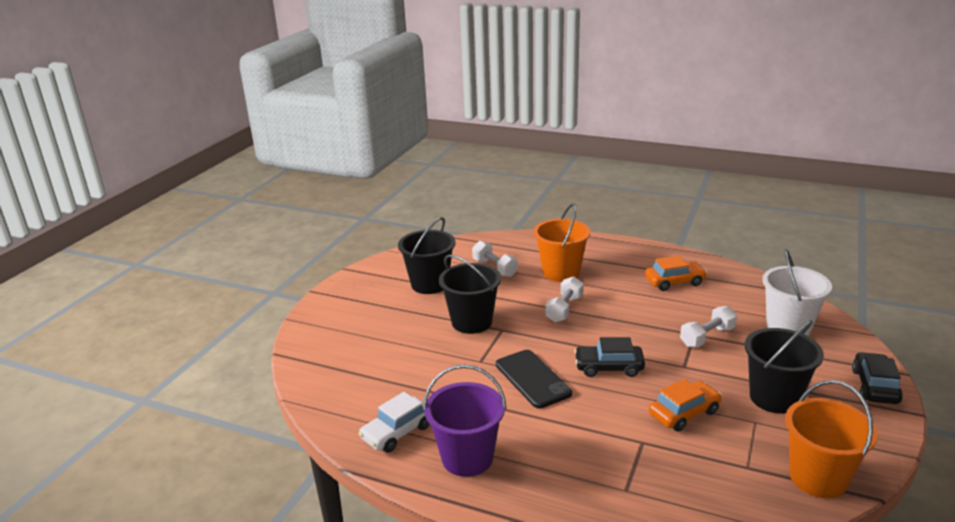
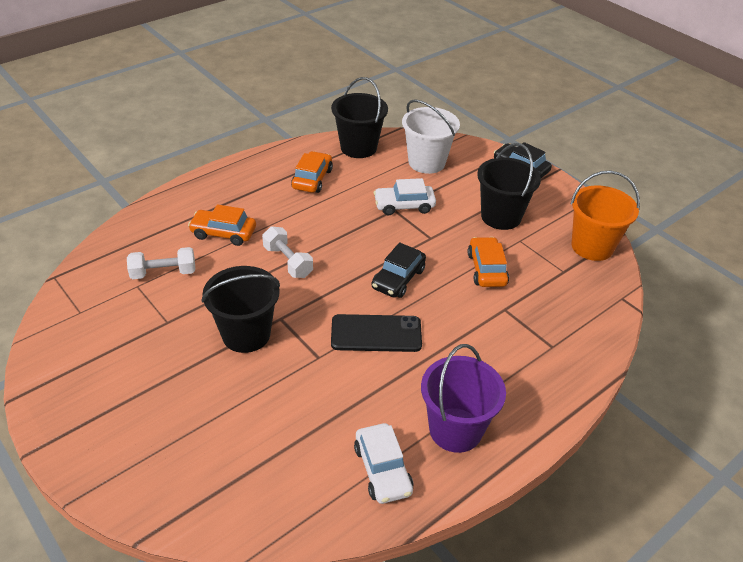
camera: 65 degrees left, 15 degrees up
(429, 284) = (138, 336): black bucket -> black bucket (358, 147)
(561, 272) = (223, 233): orange bucket -> orange car
(707, 337) = (404, 206): white dumbbell -> white car

